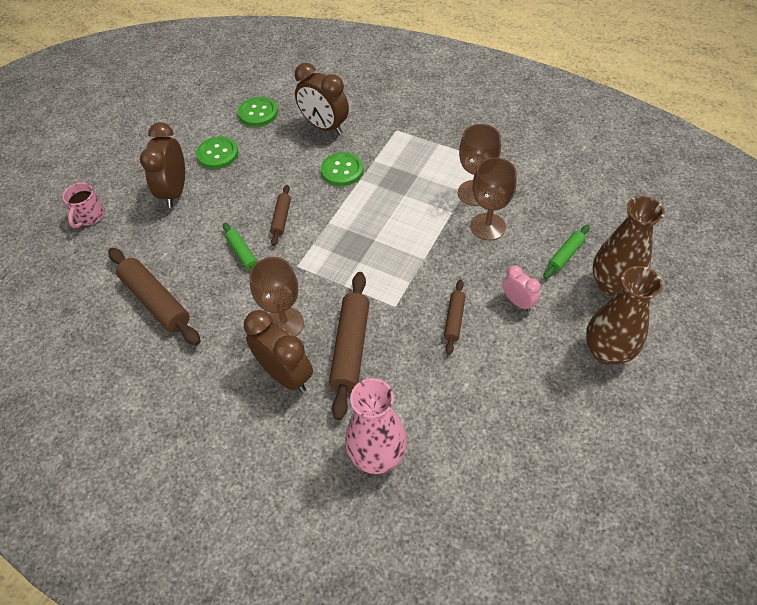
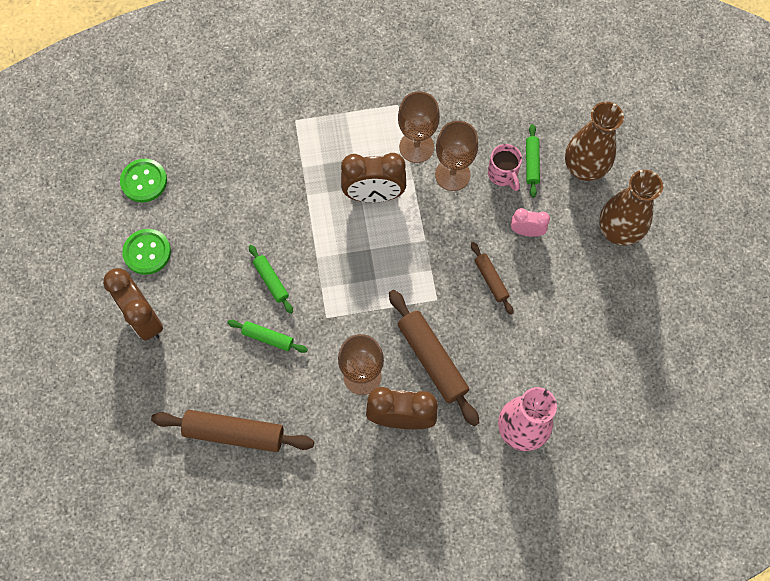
camera: 40 degrees left, 15 degrees up
(89, 216) = (86, 398): pink mug -> pink mug (503, 174)
(281, 218) = (271, 281): brown rolling pin -> green rolling pin
(324, 126) = (224, 157): brown clock -> brown clock (374, 195)
(342, 170) = (282, 196): green button -> none

